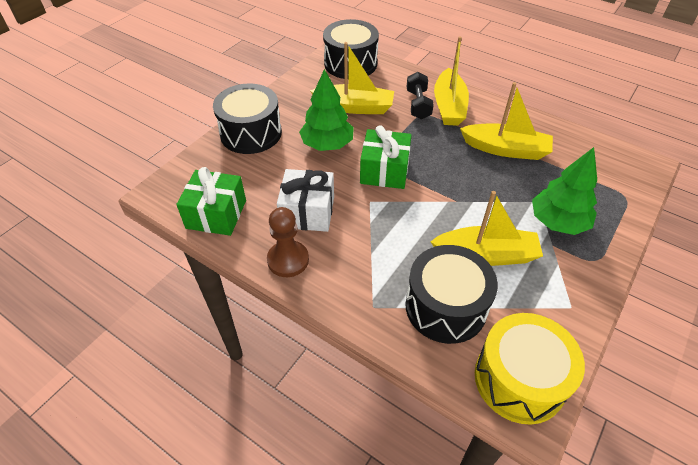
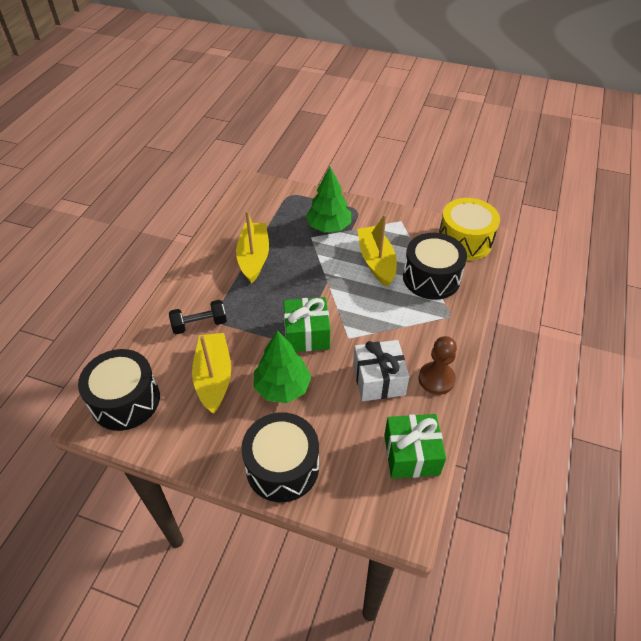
camera: 105 degrees left, 0 degrees up
(449, 106) = (198, 300): yellow boat -> none

